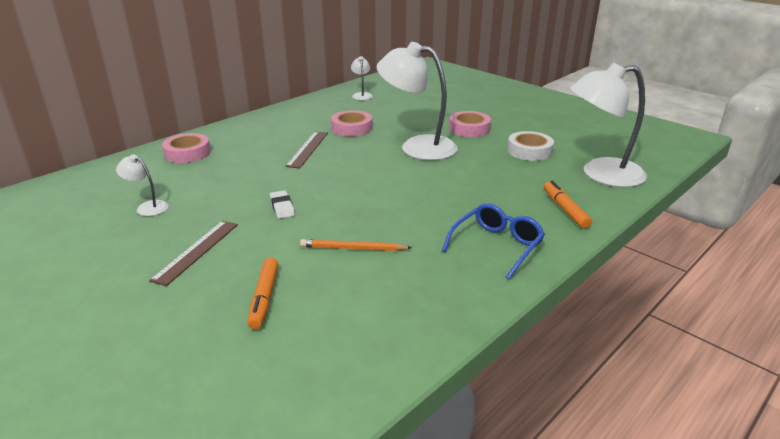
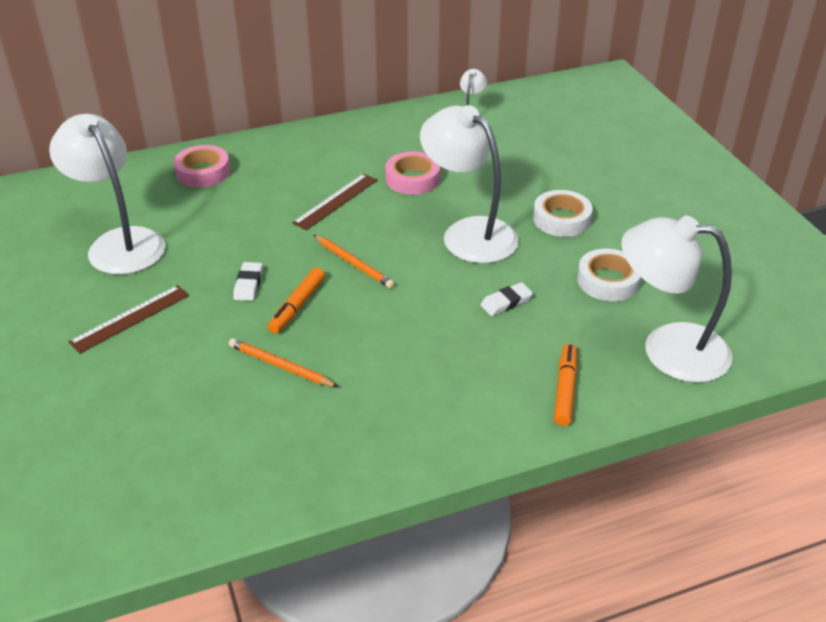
camera: 25 degrees right, 10 degrees up
(147, 207) = (119, 243): white lamp -> white lamp, size x2.21
(264, 298) = (154, 399): orange marker -> orange marker (297, 306)
(353, 178) = (353, 263): none -> orange pencil
(469, 129) = (561, 219): pink tape -> white tape
(479, 175) = (506, 302): none -> white eraser
(497, 245) = (436, 414): blue glasses -> none

